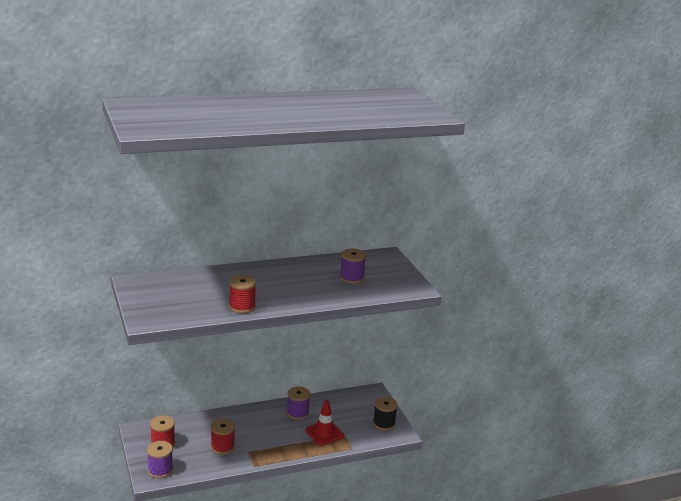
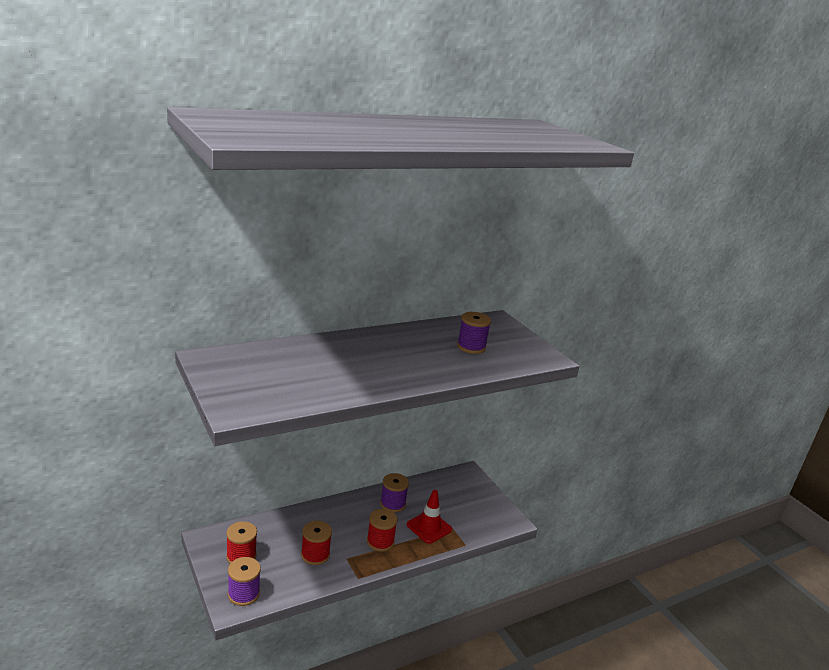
camera: 10 degrees left, 0 degrees up
(242, 307) = (355, 387): red spool -> red spool (380, 542)
(384, 423) = (490, 510): black spool -> none

